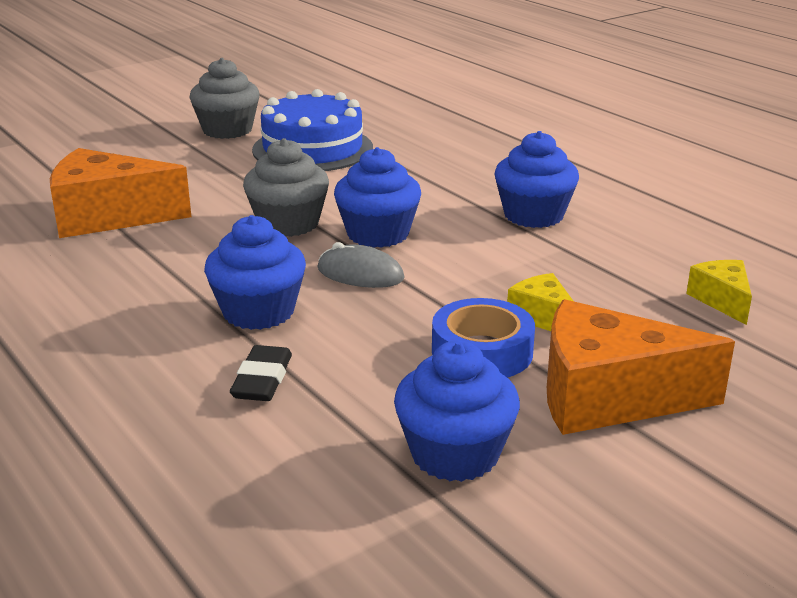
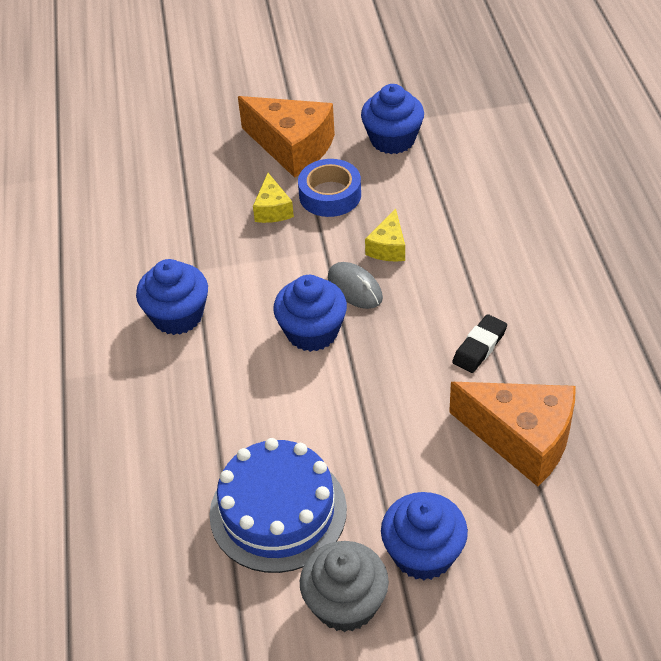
camera: 150 degrees left, 20 degrees up
(258, 312) = (443, 270): blue cupcake -> blue cupcake (423, 553)
(262, 380) = (464, 212): black eraser -> black eraser (479, 347)
(288, 224) = (373, 371): grey cupcake -> none
(722, 300) = (156, 190): yellow cheese -> yellow cheese (388, 247)

